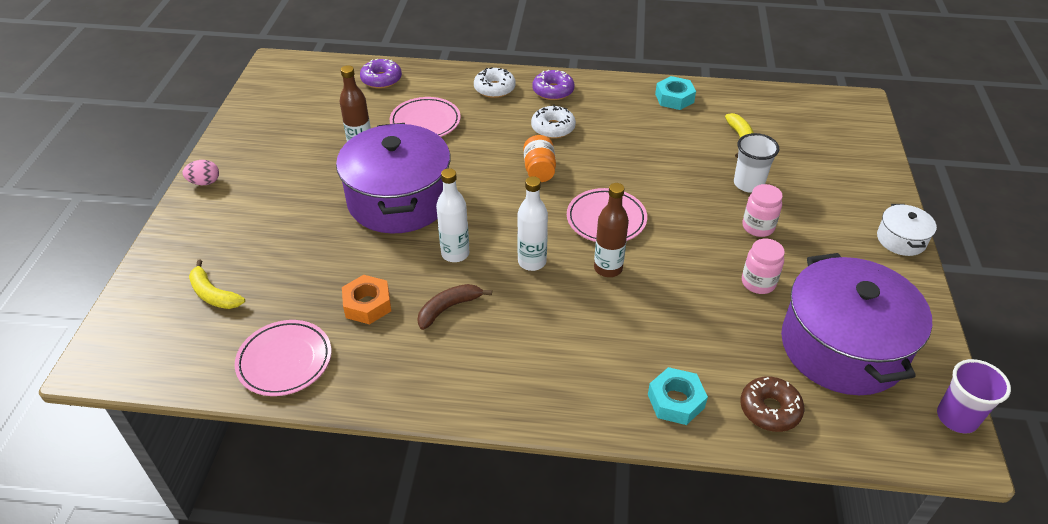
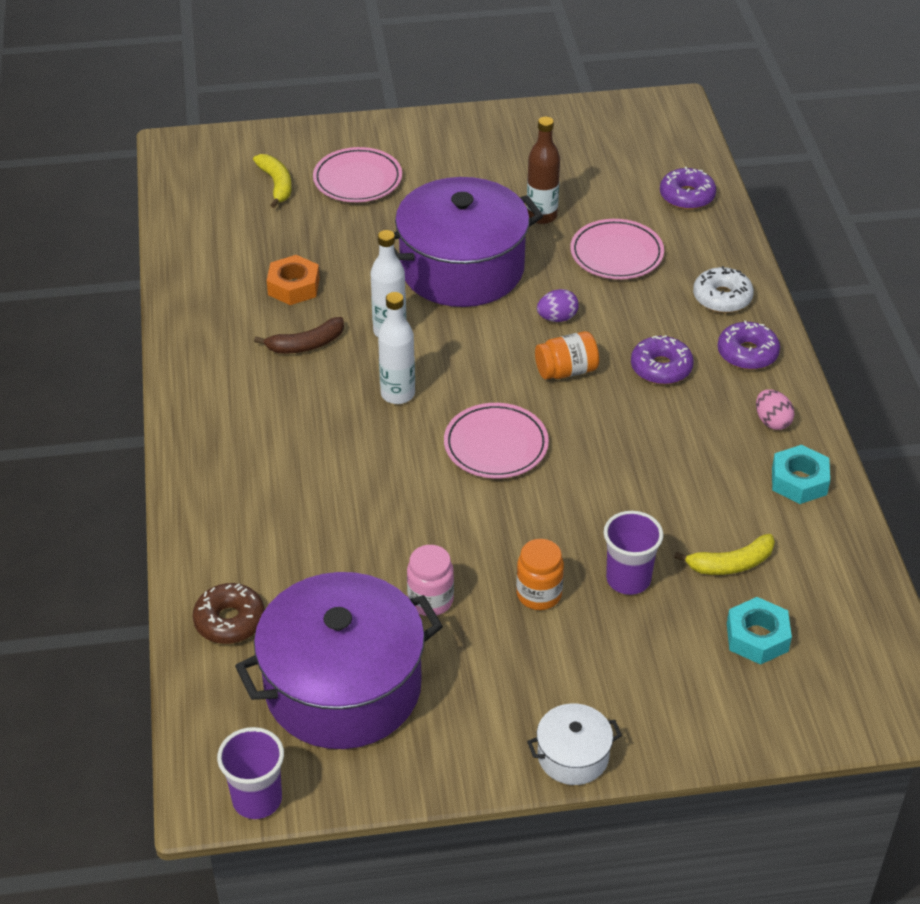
camera: 75 degrees right, 0 degrees up
(204, 182) = (433, 126): pink egg -> pink egg (772, 421)
(213, 294) = (276, 184): yellow banana -> yellow banana turned 135 degrees clockwise
(285, 361) = (206, 254): pink plate -> pink plate (357, 180)
(448, 308) = (306, 344): brown banana -> brown banana turned 120 degrees clockwise
(481, 163) = (557, 318): none -> purple egg
(553, 128) = (661, 368): white donut -> purple donut
(608, 268) = (409, 459): brown bottle -> none
(675, 401) = (223, 540): turquoise nut -> turquoise nut (757, 637)
(748, 184) = (628, 579): white cup -> purple cup
(758, 227) = (539, 594): pink jar -> orange jar

